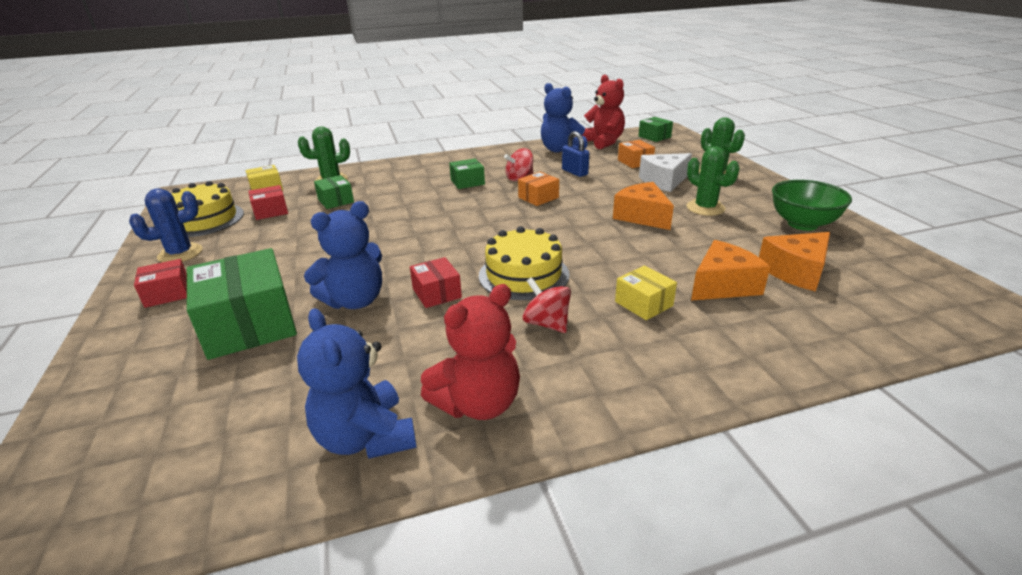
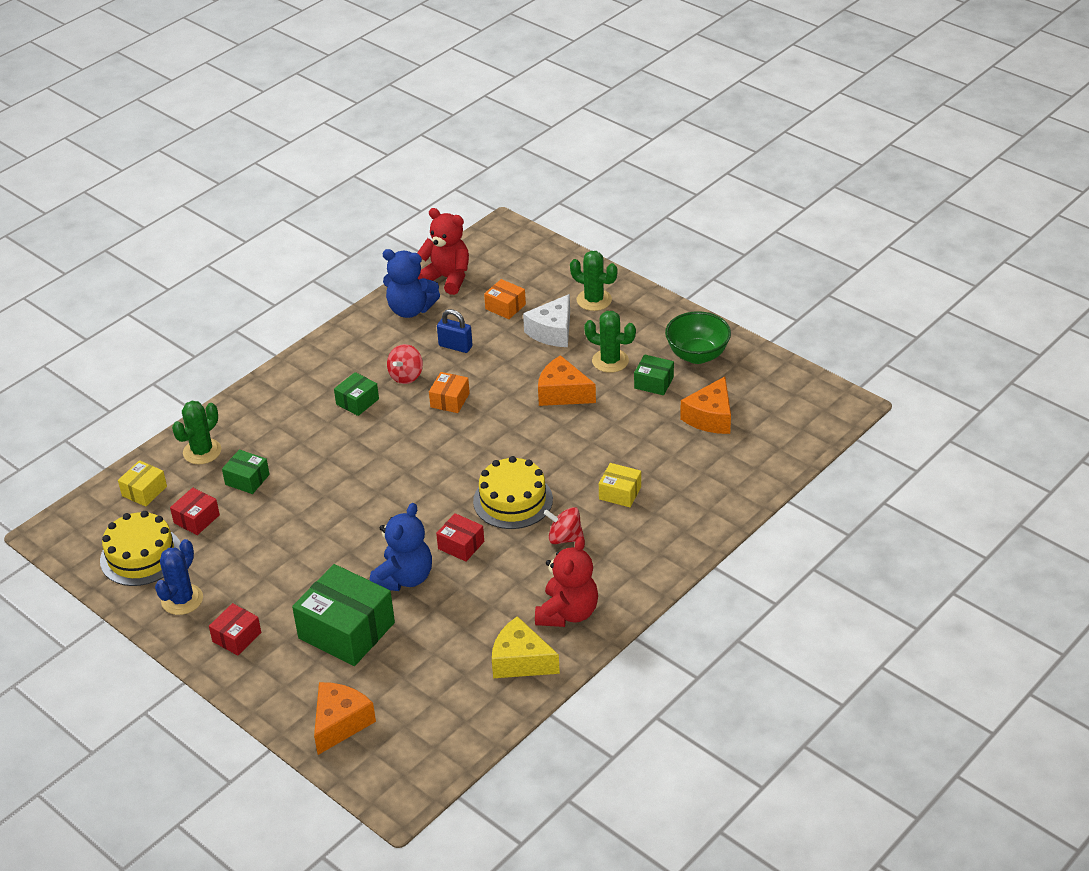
camera: 30 degrees left, 10 degrees up
(366, 437) = (520, 661): blue teddy bear -> yellow cheese
(654, 137) = (497, 248): green box -> green box (654, 382)
(723, 285) = (665, 452): orange cheese -> orange cheese (340, 723)

